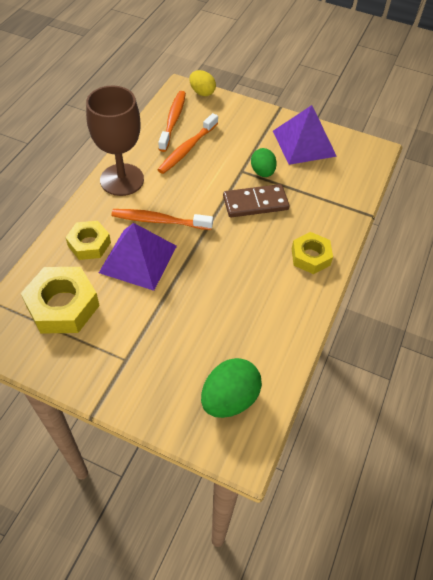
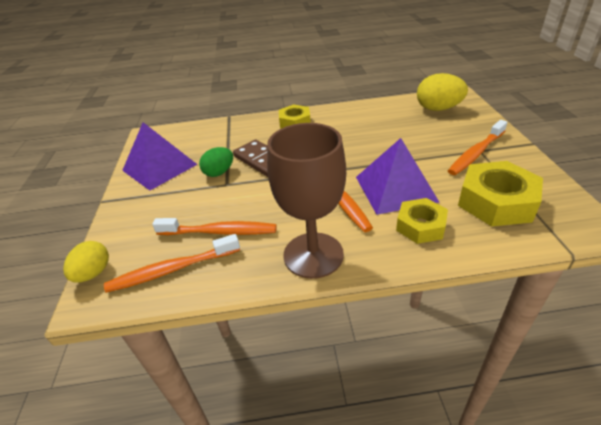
camera: 115 degrees left, 15 degrees down
(125, 352) = (476, 153): none -> orange toothbrush
(229, 399) = (438, 109): green egg -> yellow egg

